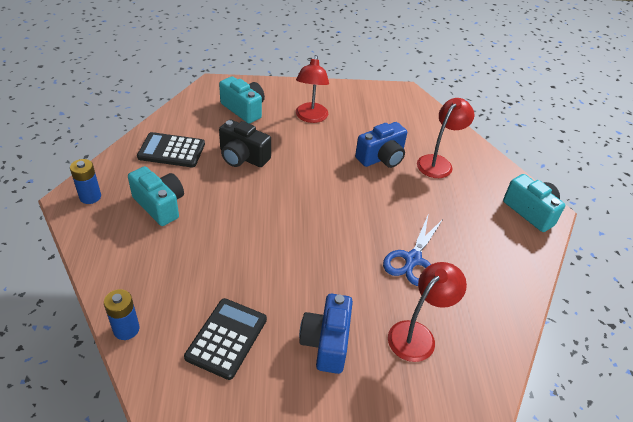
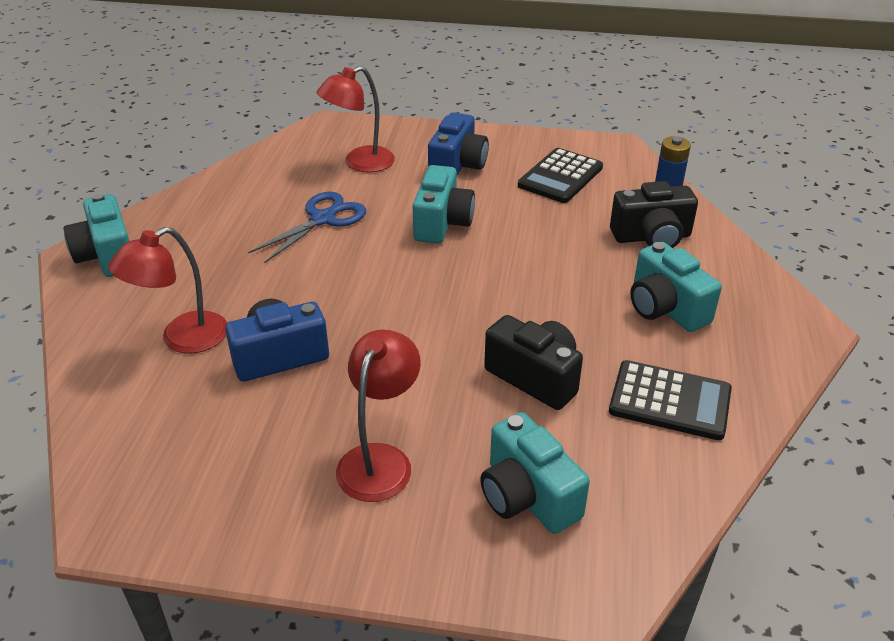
camera: 165 degrees left, 5 degrees down
(90, 197) = (779, 329): blue battery -> none
(154, 268) = (652, 237): none -> black camera
(321, 265) = (442, 223): none -> turquoise camera

